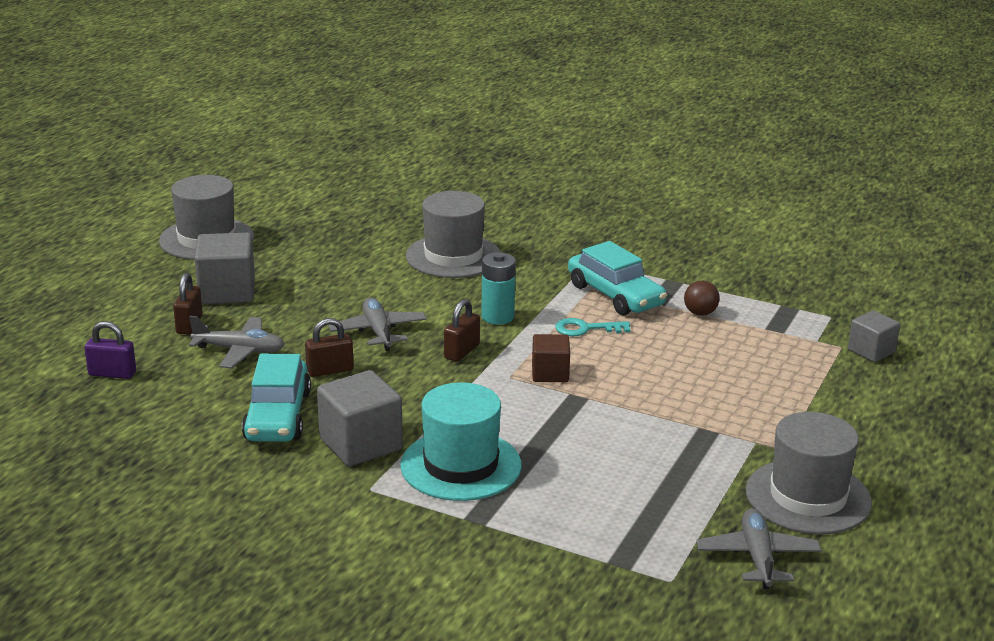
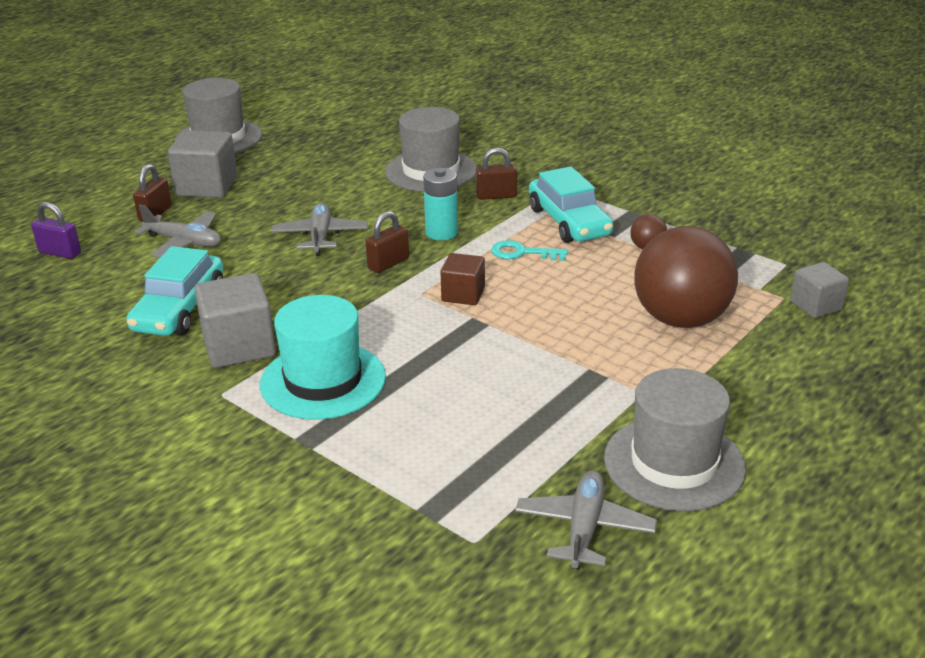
camera: 15 degrees right, 5 degrees up
(330, 370) = (254, 269): brown padlock -> brown padlock (496, 196)
(759, 375) = (680, 319): none -> brown ball

